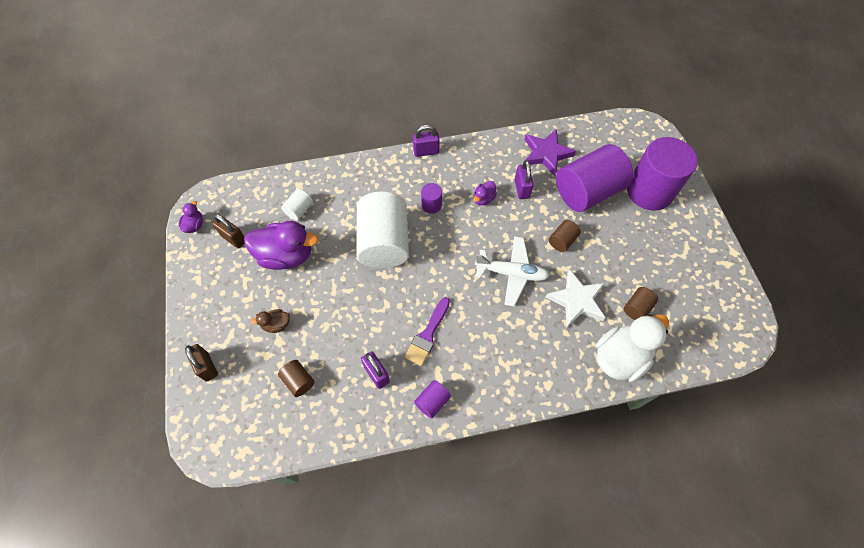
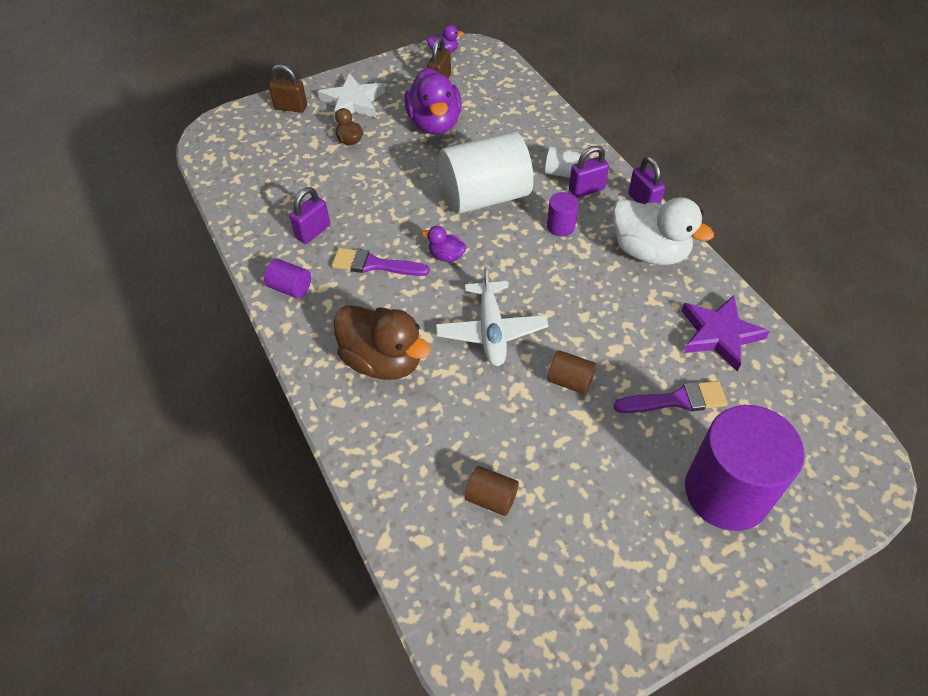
camera: 75 degrees right, 10 degrees down
(207, 367) = (291, 107): brown padlock -> brown padlock turned 60 degrees clockwise
(299, 210) = (497, 117): white cylinder -> white cylinder (562, 172)
(299, 381) = (290, 174): brown cylinder -> none
(483, 199) = (597, 277): purple duck -> purple duck (446, 256)
(520, 348) = (383, 361): none -> brown duck
(521, 189) = (637, 316): purple padlock -> purple padlock (586, 189)
(576, 301) = (476, 415): white star -> white star (353, 102)
(587, 191) = (677, 400): purple cylinder -> purple brush
(620, 357) = (402, 485): white duck -> white duck (649, 252)

